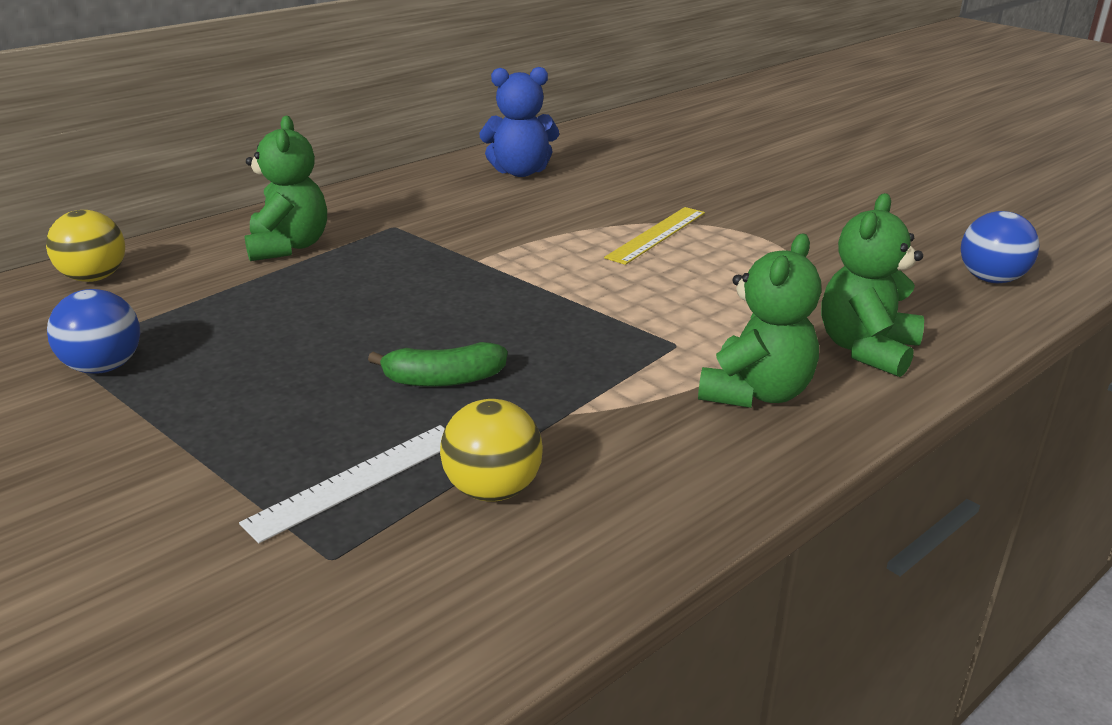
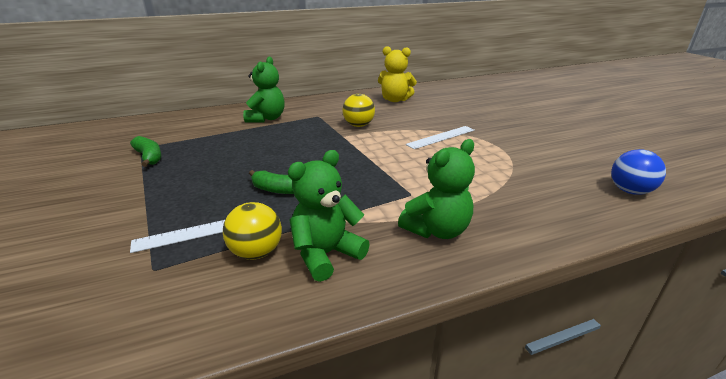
camera: 20 degrees right, 0 degrees up
(95, 278) = (181, 120): yellow ball -> yellow ball (358, 125)
(104, 367) = (149, 157): blue ball -> green banana
(520, 172) = (395, 100): blue teddy bear -> yellow teddy bear
(656, 235) = (441, 137): yellow ruler -> white ruler
(866, 349) = (521, 218): green teddy bear -> green teddy bear (326, 254)

